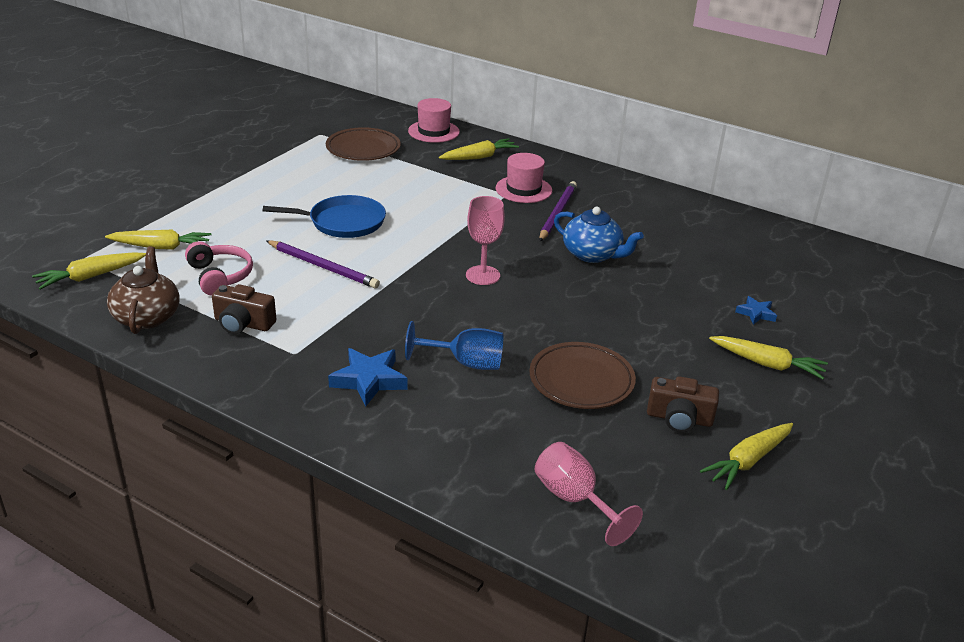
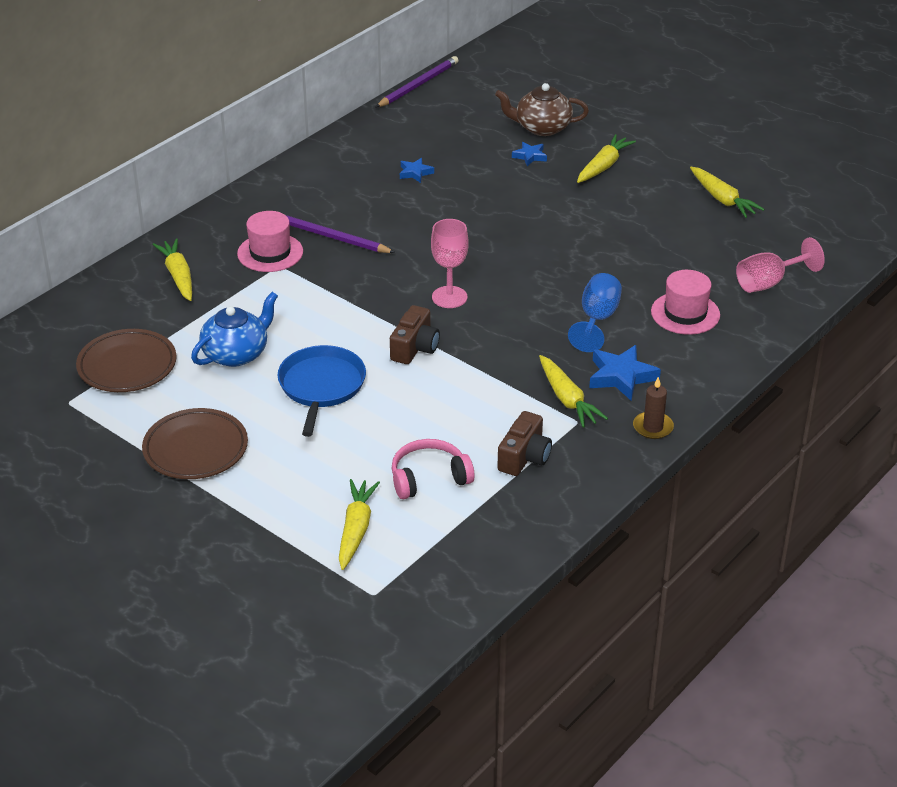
camera: 80 degrees left, 5 degrees up
(90, 277) = (417, 582): yellow carrot -> yellow carrot (567, 399)
(147, 317) = (506, 528): brown teapot -> brown teapot (542, 128)
(284, 402) = (653, 427): none -> brown candle
(323, 267) = (418, 402): purple pencil -> purple pencil (418, 85)
(433, 131) = (92, 305): pink hat -> pink hat (685, 313)
(581, 380) = (624, 260): brown plate -> brown plate (195, 449)
(592, 254) = (418, 226): blue teapot -> blue teapot (236, 354)
(679, 418) = (673, 220): brown camera -> brown camera (415, 348)
(683, 248) = (415, 173): none -> blue star

